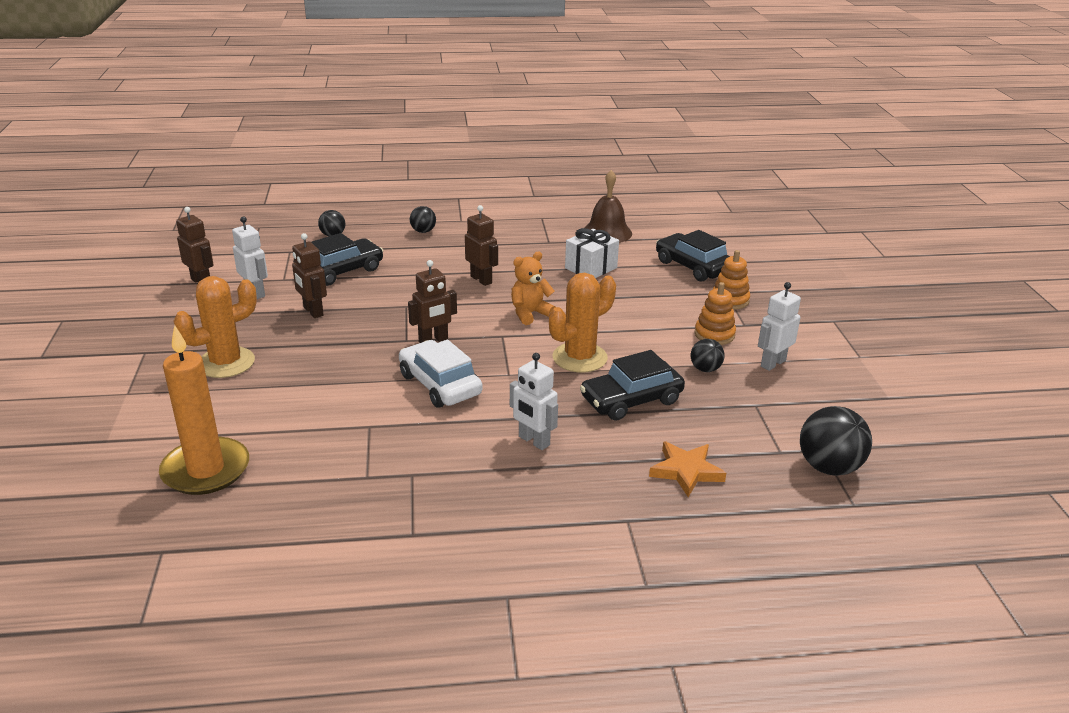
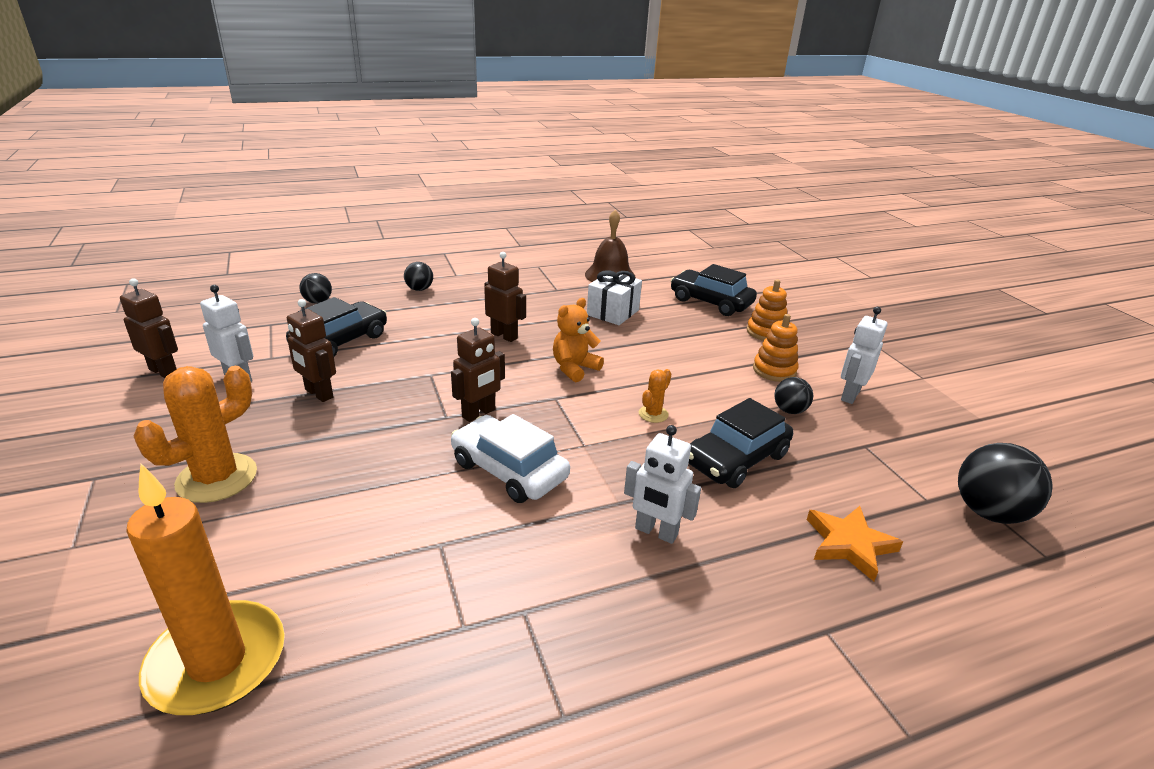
camera: 15 degrees left, 0 degrees up
(579, 358) = (653, 414): orange cactus -> orange cactus, size x0.48

